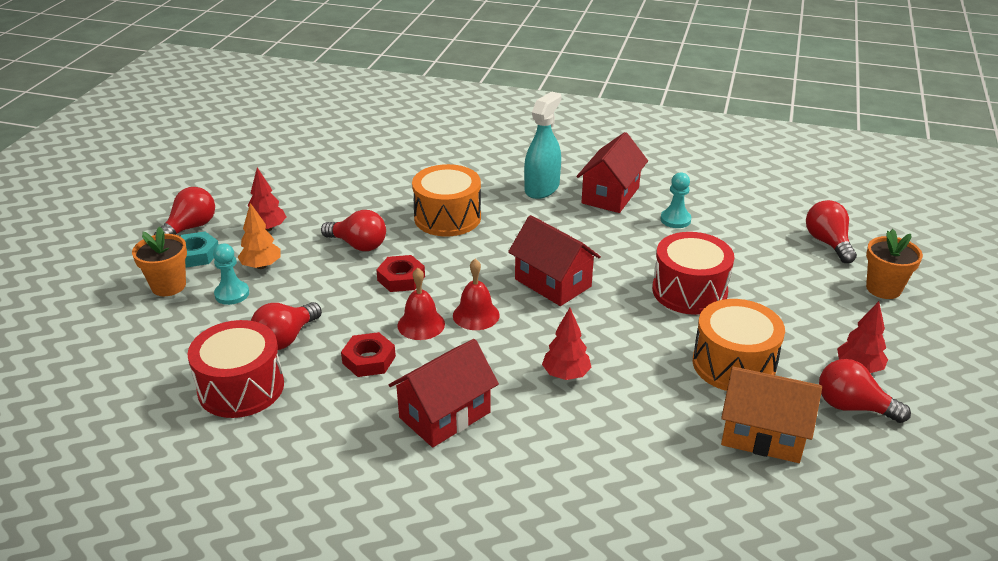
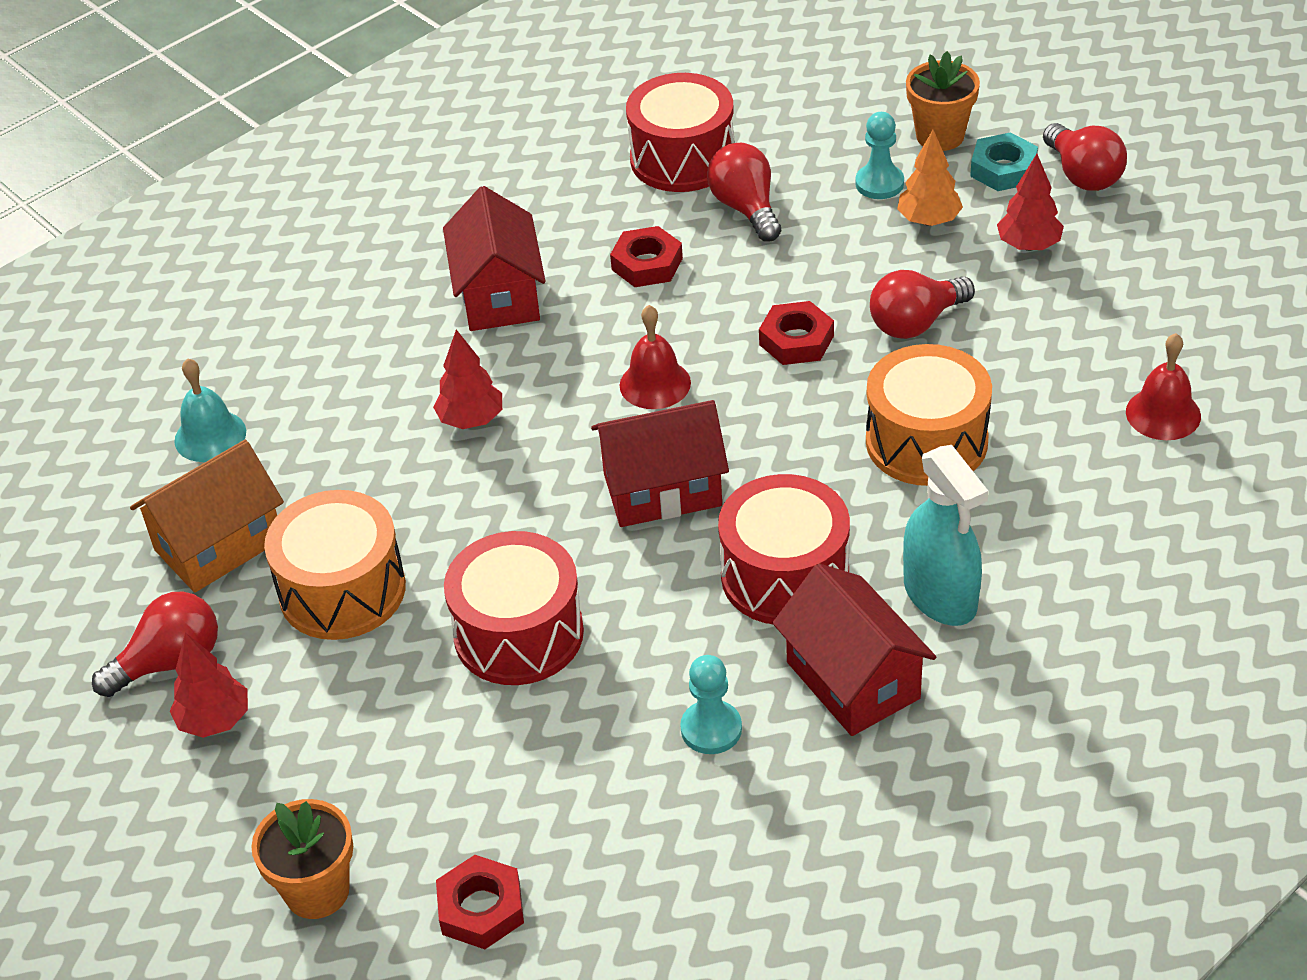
camera: 125 degrees right, 10 degrees up
(421, 324) = (678, 327): red bell -> red bell (1163, 414)
(571, 229) = (785, 576): none -> red drum
(691, 494) = (210, 436): none -> turquoise bell
(828, 243) = (481, 908): red light bulb -> red nut

